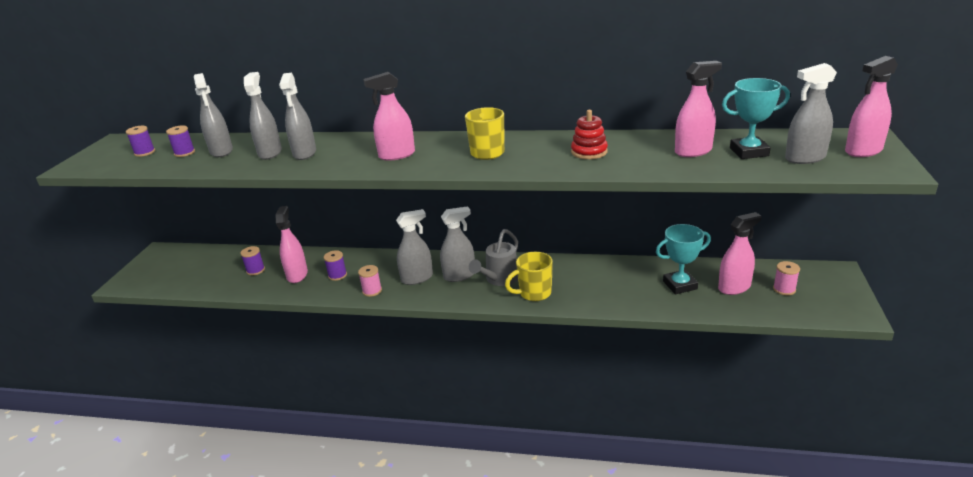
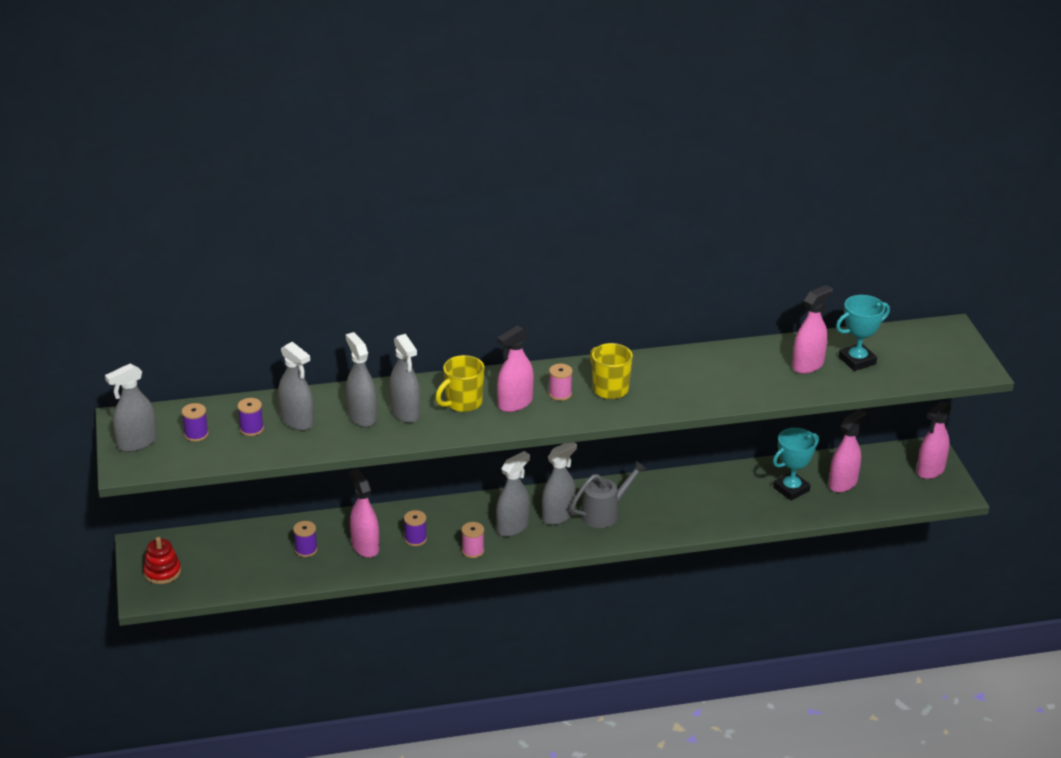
camera: 25 degrees left, 5 degrees up
(499, 279) = (604, 513): grey watering can -> grey watering can turned 135 degrees counterclockwise
(534, 293) = (651, 523): yellow mug -> yellow mug (462, 403)
(589, 152) = (711, 377): red stacking toy -> red stacking toy (162, 572)
(784, 289) = (888, 478): pink spool -> pink spool (560, 394)
(805, 158) = (906, 363): grey spray bottle -> grey spray bottle (137, 443)
(863, 151) = (951, 349): pink spray bottle -> pink spray bottle (930, 470)

